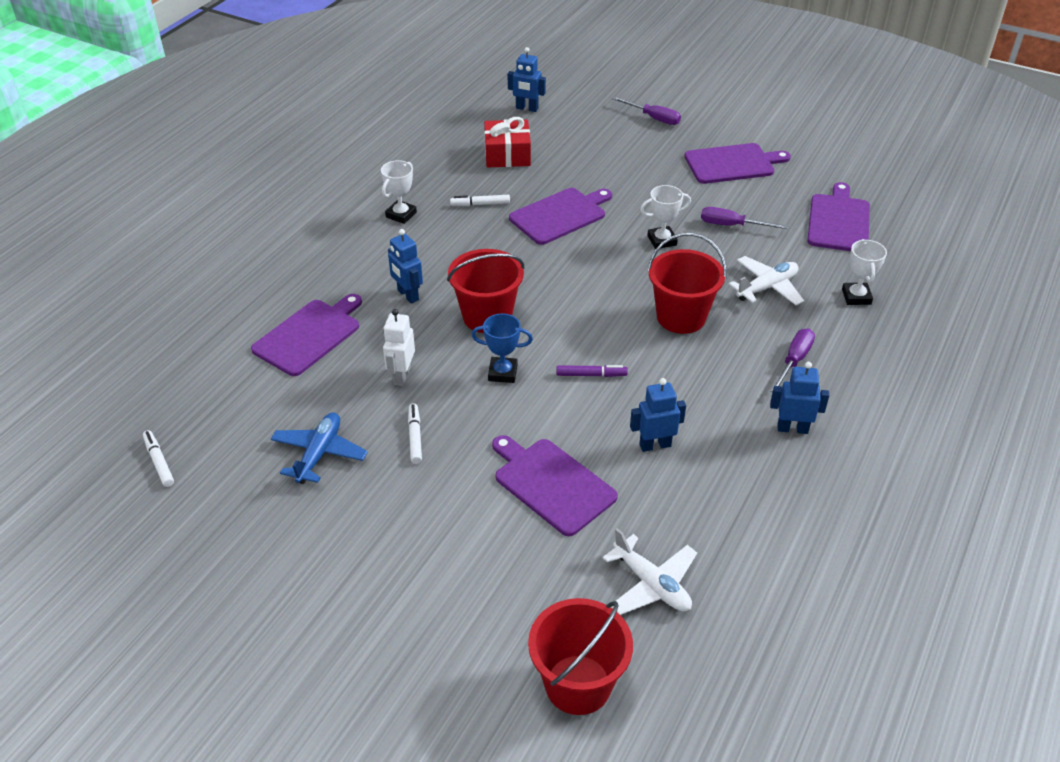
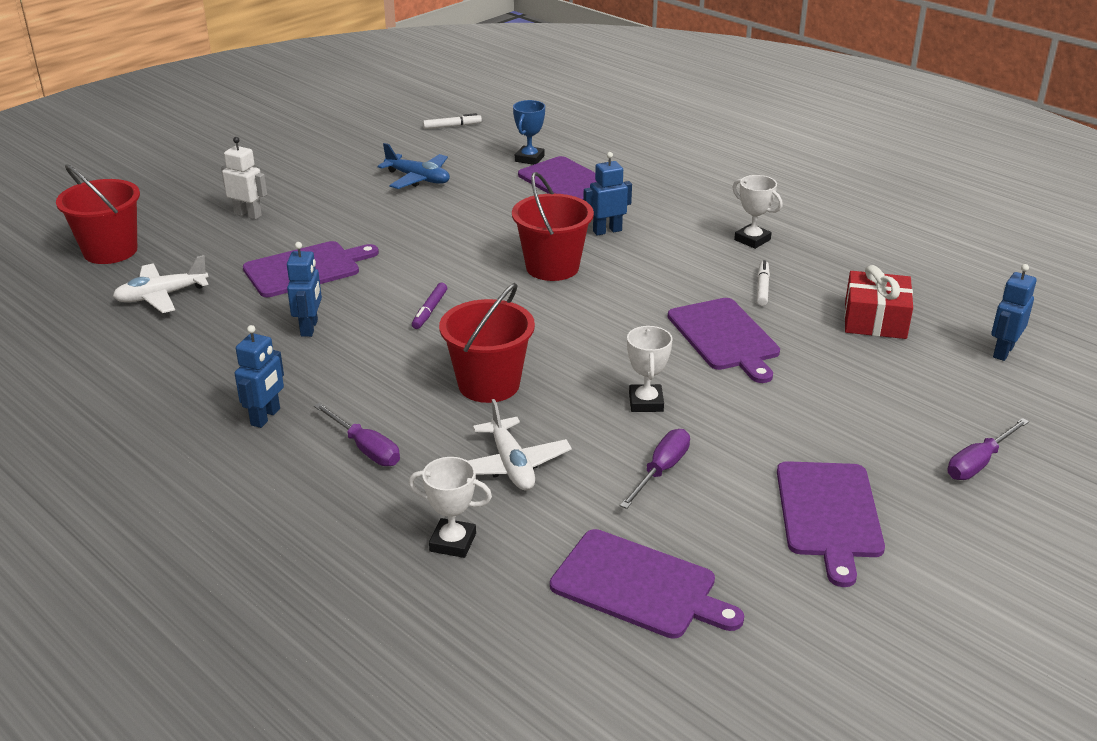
camera: 105 degrees right, 10 degrees down
(401, 376) = (489, 218): white robot -> white robot (248, 214)
(415, 437) = (408, 217): white marker -> none
(502, 373) = (463, 265): blue trophy -> blue trophy (529, 159)

